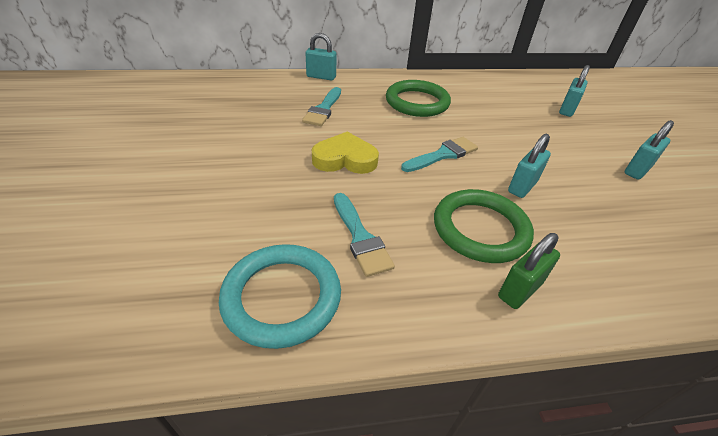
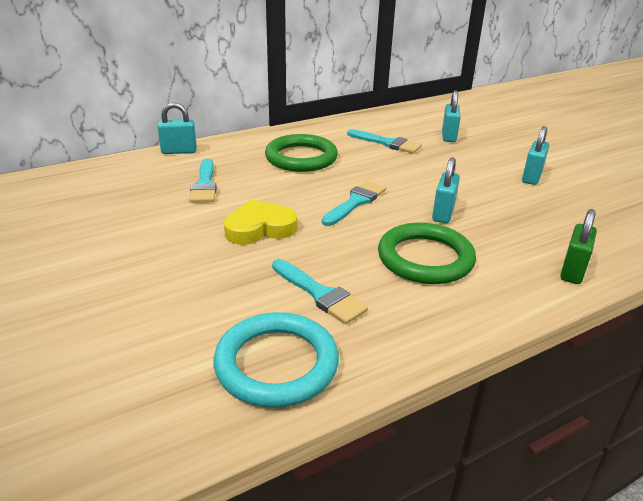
camera: 20 degrees left, 10 degrees down
(503, 105) = (387, 143): none -> turquoise brush
(519, 290) = (483, 297): green padlock -> green padlock (572, 271)

